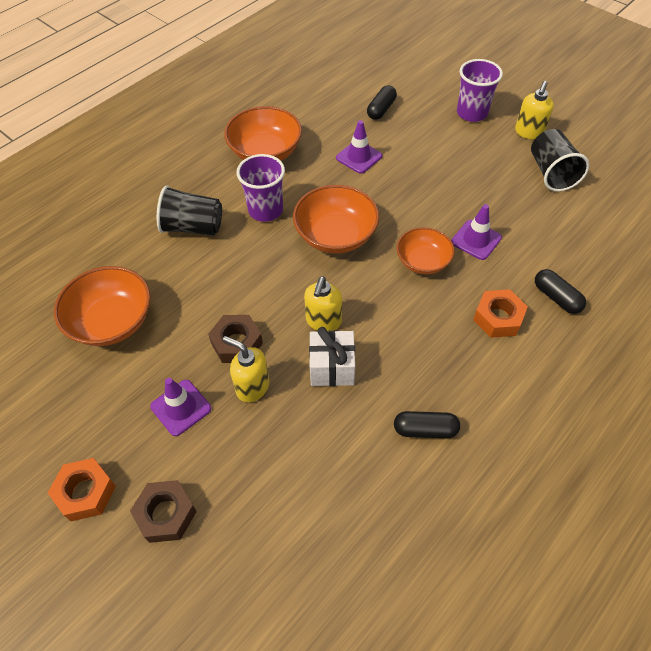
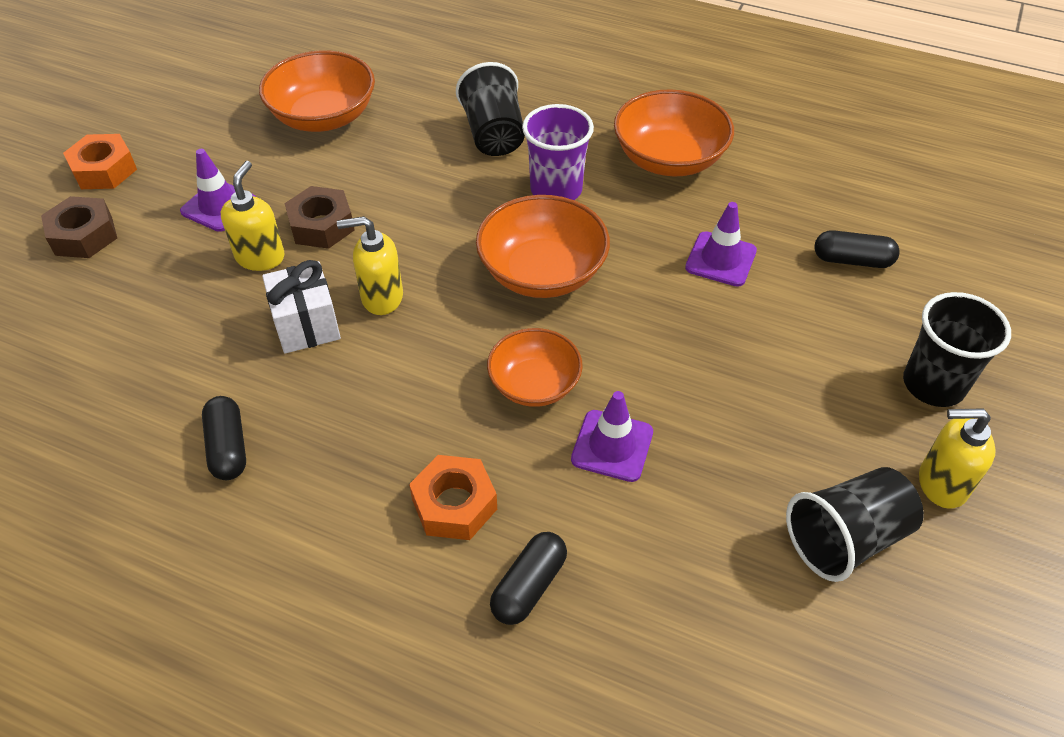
camera: 70 degrees right, 5 degrees down
(472, 113) = (933, 384): purple cup -> black cup

